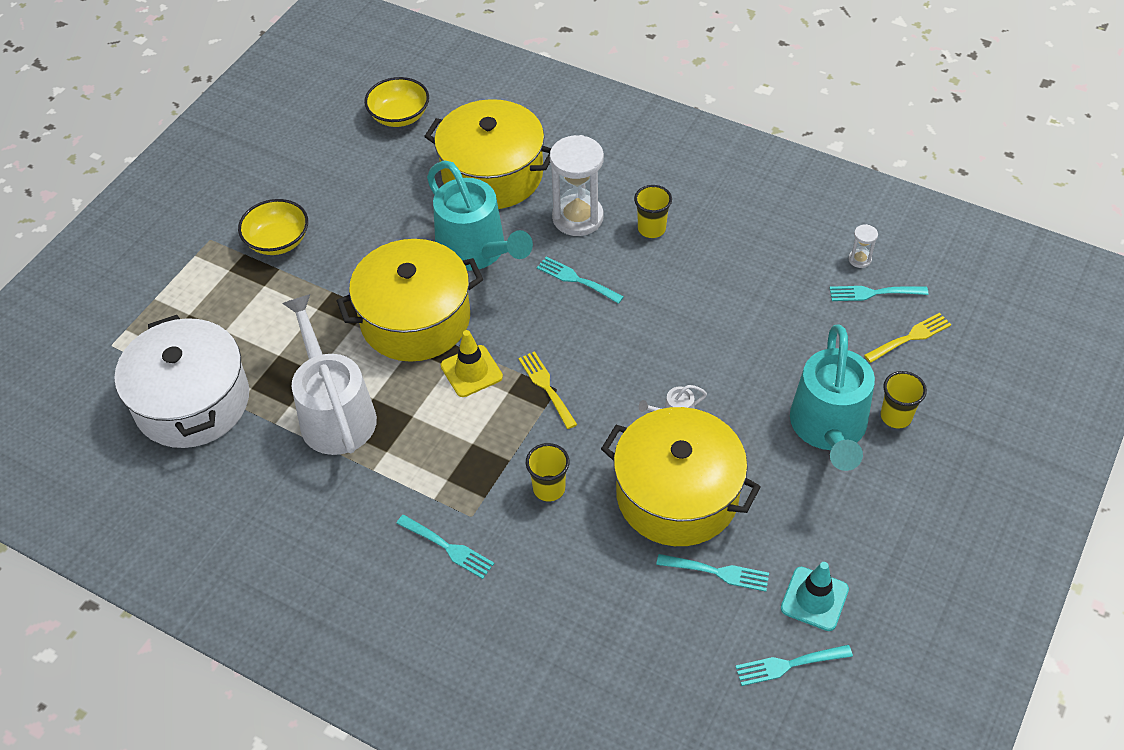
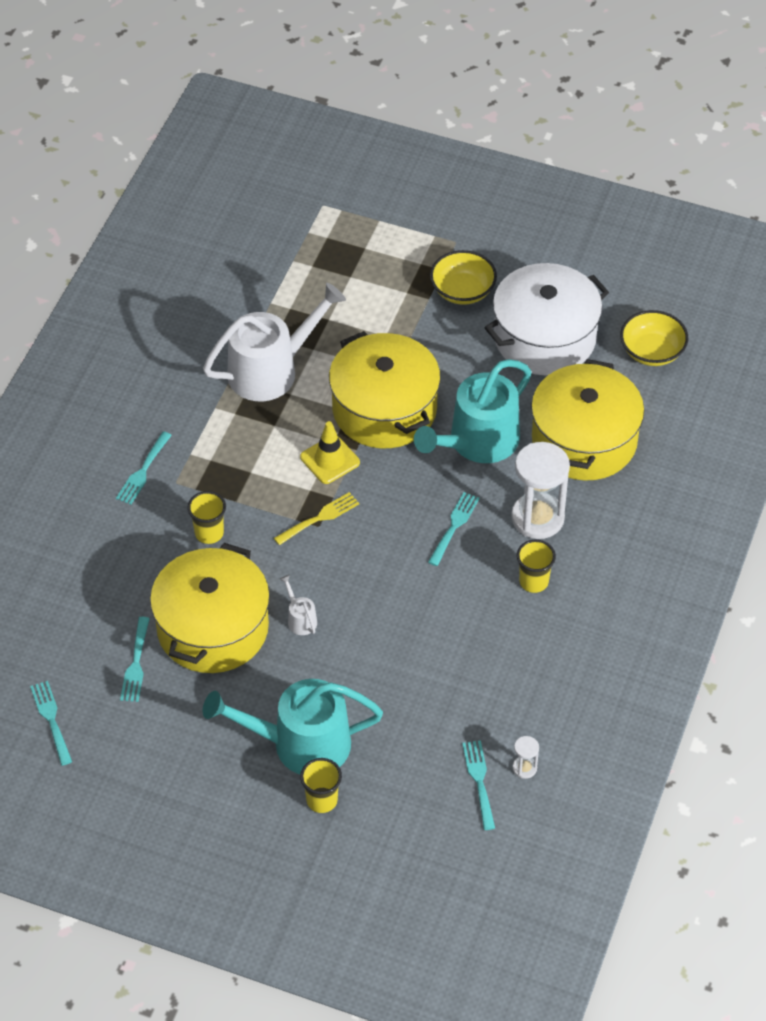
camera: 80 degrees right, 0 degrees up
(192, 402) = (270, 273): white pot -> white pot (544, 338)
(814, 599) = (115, 737): turquoise traffic cone -> none
(910, 337) = (424, 814): yellow fork -> none

